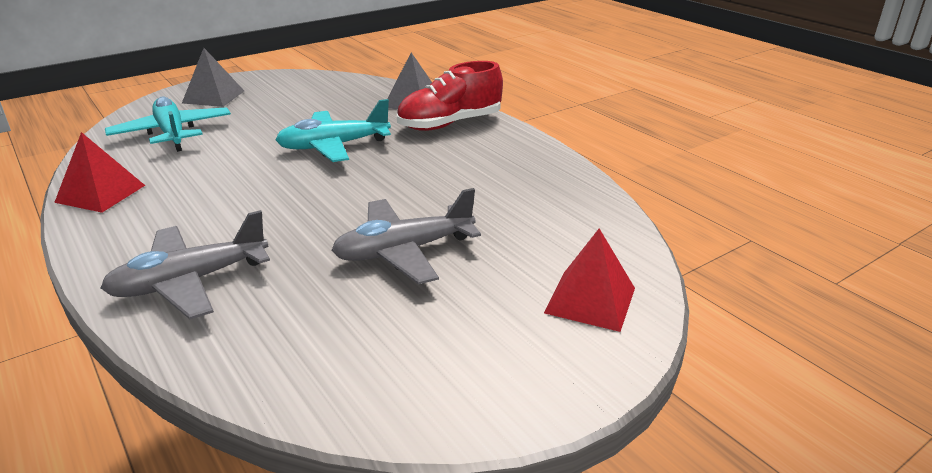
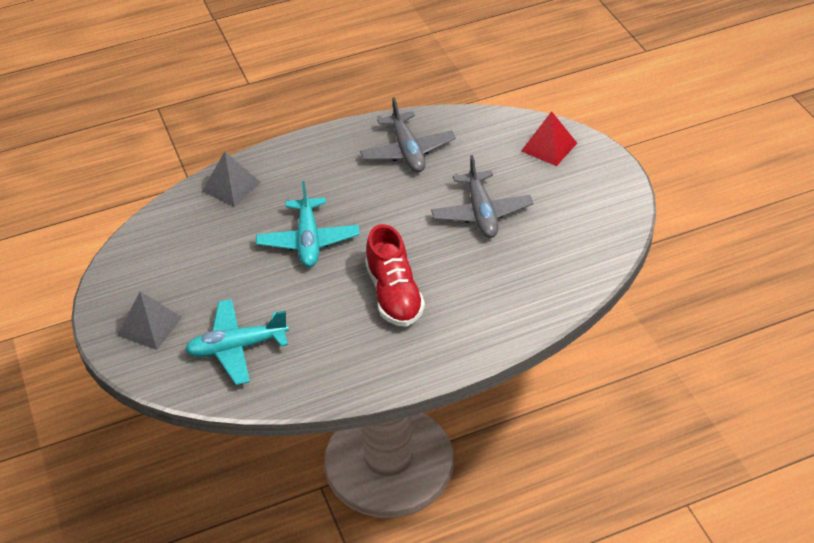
camera: 75 degrees left, 15 degrees up
(100, 193) = (348, 378): red pyramid -> none
(189, 282) = (492, 311): grey plane -> grey plane (407, 151)
(450, 124) = (290, 170): red shoe -> red shoe (394, 294)

